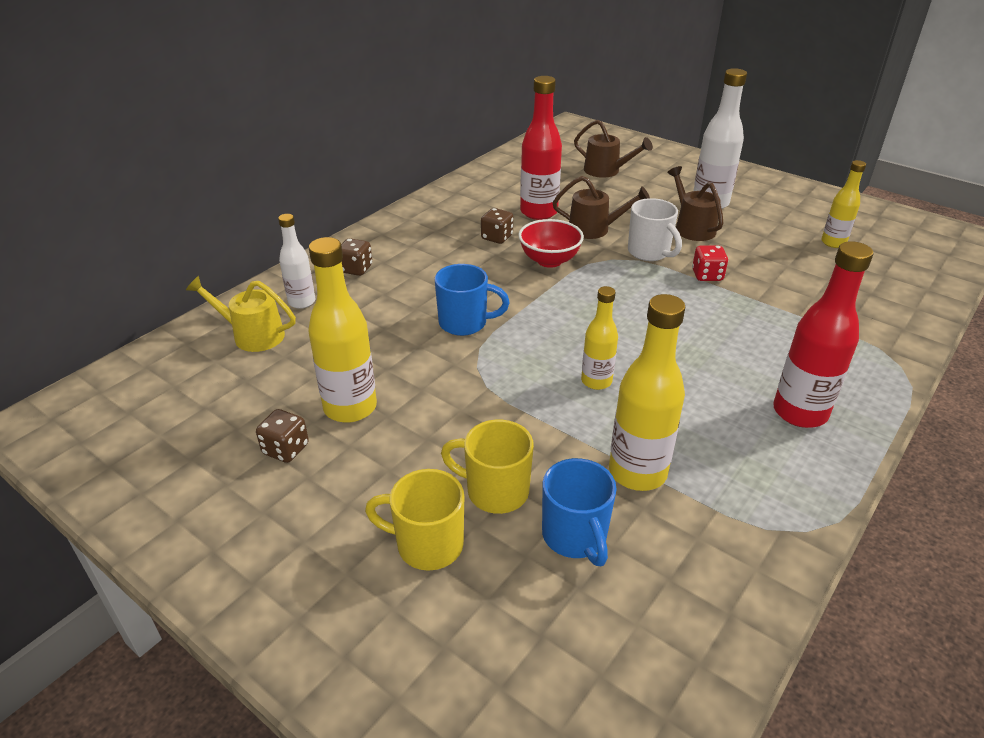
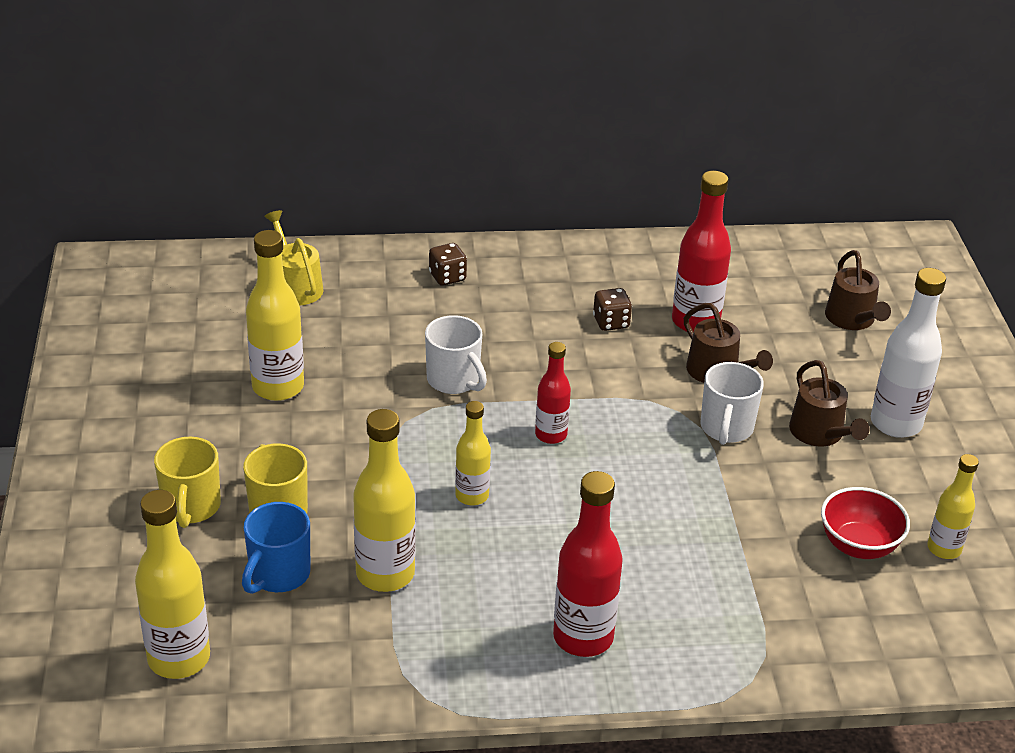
camera: 45 degrees right, 0 degrees up
(286, 449) = (201, 386): brown dice -> none
(302, 302) = (366, 280): white bottle -> none
(427, 545) = (191, 507): yellow mug -> yellow mug turned 150 degrees counterclockwise
(465, 323) = (454, 380): blue mug -> white mug
(549, 260) = (618, 374): red bowl -> red bowl (858, 545)
(574, 315) = (551, 435): none -> red bottle
(621, 675) = (179, 658): none -> yellow bottle
(692, 227) = (820, 434): brown watering can -> brown watering can turned 135 degrees clockwise
(707, 275) = (737, 485): red dice -> none

